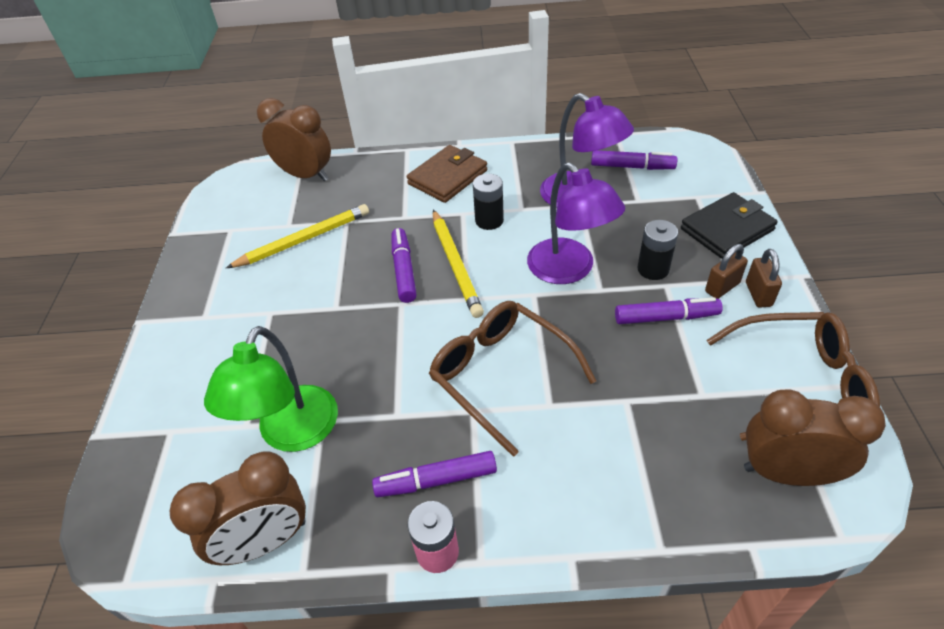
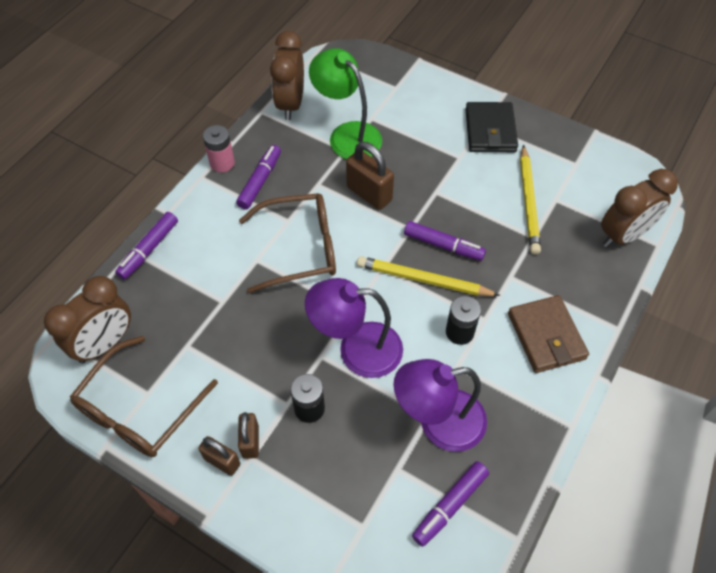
camera: 120 degrees right, 10 degrees up
(377, 359) = (369, 194): none -> brown padlock
(666, 317) = (259, 377): purple marker -> purple marker (149, 250)
(727, 229) = (303, 509): black wallet -> black wallet (490, 130)

